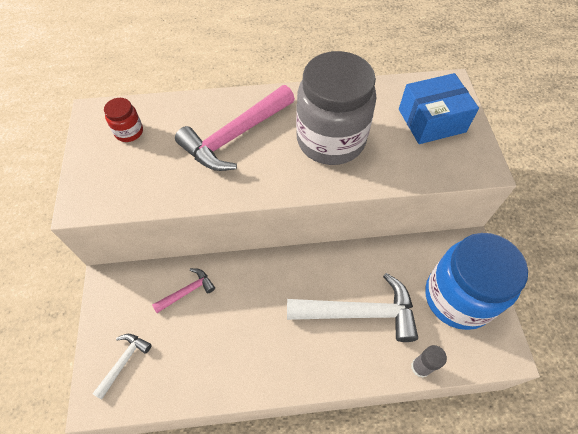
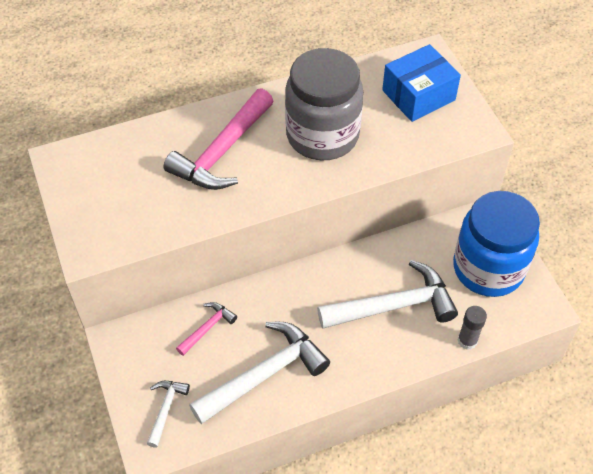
camera: 15 degrees left, 5 degrees down
(129, 132) = (106, 171): red jar -> none
(221, 350) = (264, 374): none -> white hammer

